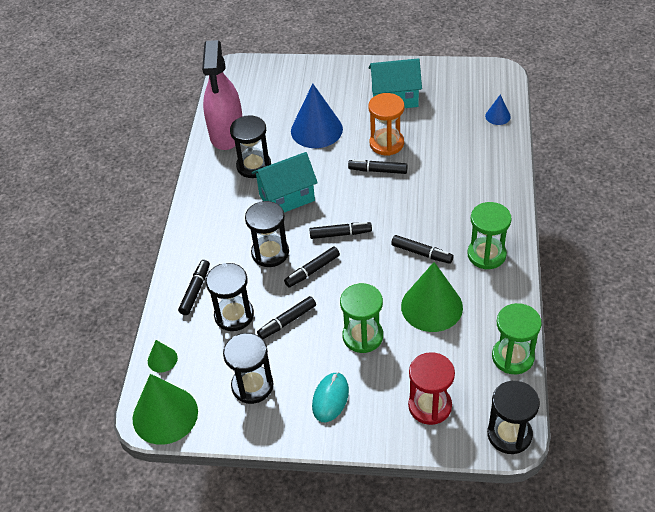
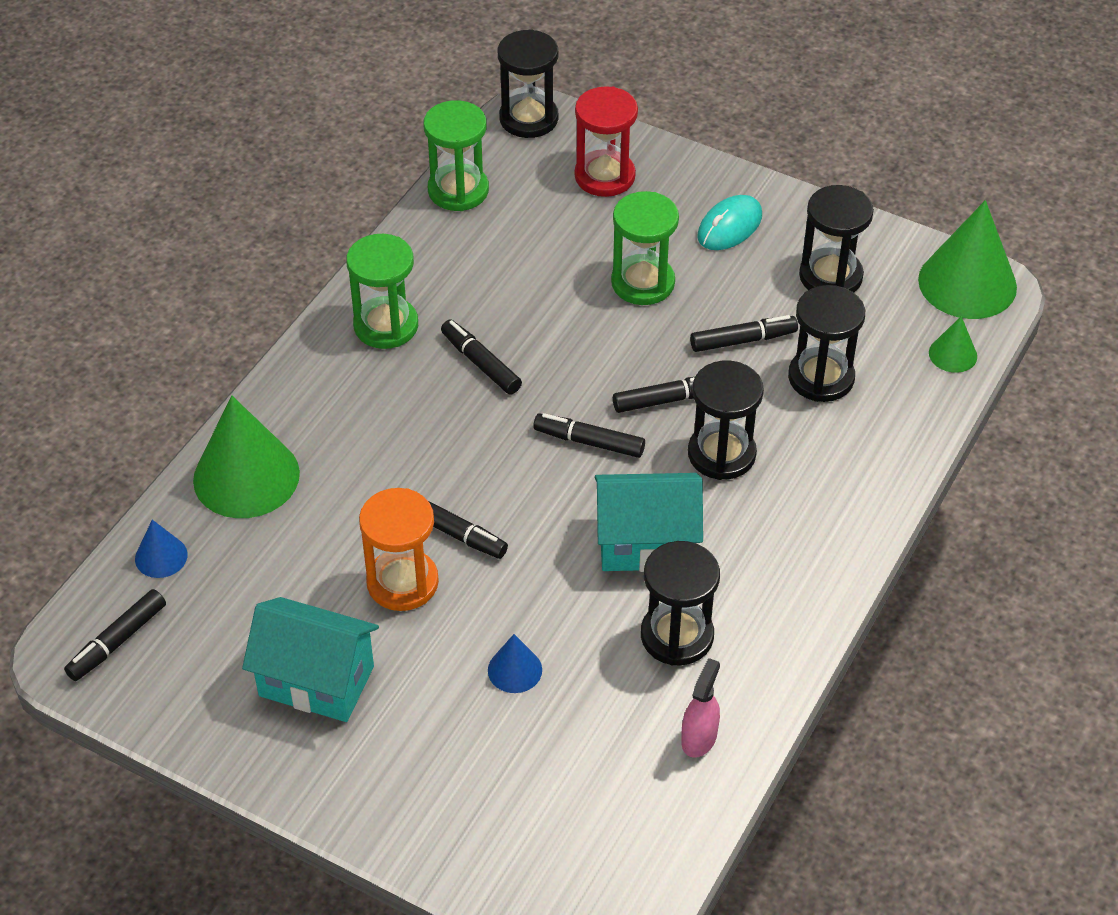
camera: 160 degrees left, 0 degrees up
(195, 290) = (870, 437): black marker -> black marker (117, 641)
(227, 133) = (699, 738): pink spray bottle -> pink spray bottle, size x0.43
(316, 130) = (515, 670): blue cone -> blue cone, size x0.48
(431, 306) = (519, 286): green cone -> green cone (246, 476)

